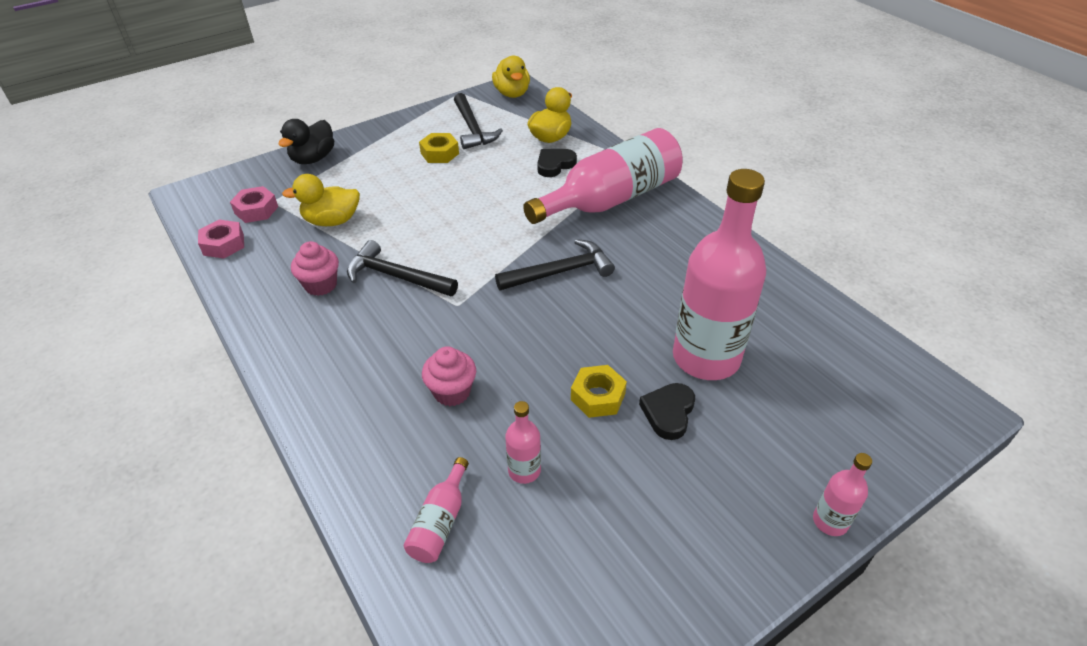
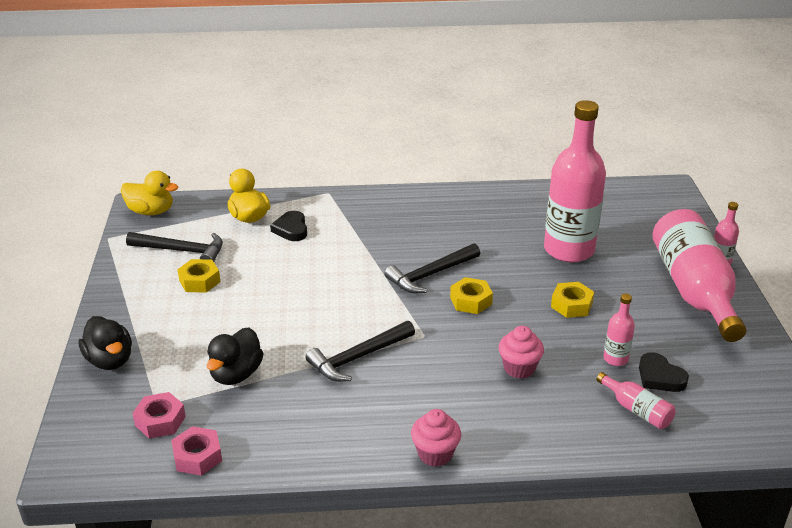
camera: 60 degrees left, 10 degrees down
(321, 285) = (328, 405): pink cupcake -> pink cupcake (435, 454)
(332, 221) = (236, 374): yellow duck -> black duck
(539, 315) = (471, 301): none -> yellow nut
(560, 272) = (430, 275): black hammer -> black hammer turned 135 degrees counterclockwise
(610, 199) = (366, 221): pink bottle -> pink bottle (694, 290)
(668, 413) = (605, 283): black heart -> black heart (660, 377)

